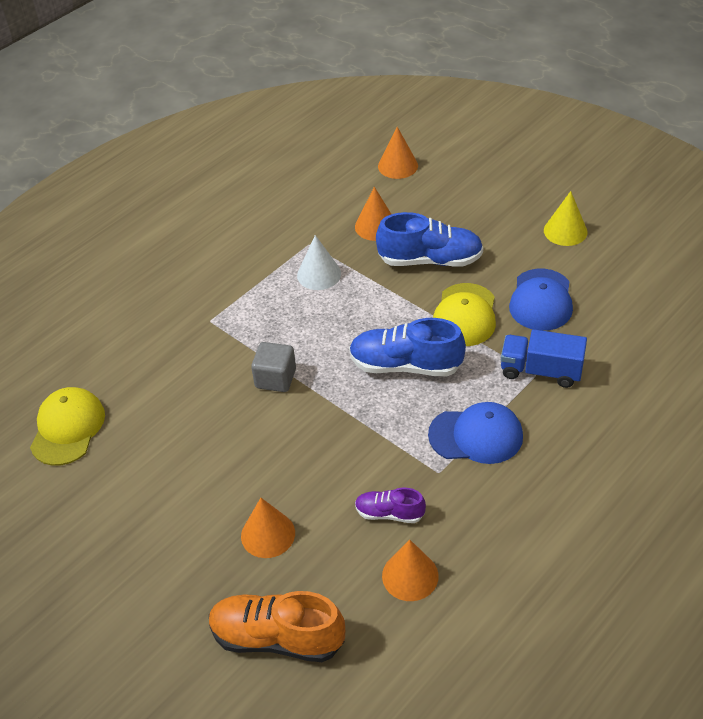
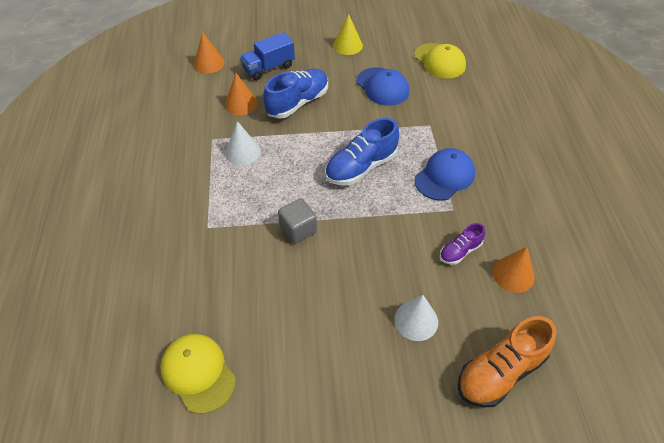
camera: 50 degrees left, 5 degrees up
(268, 534) = (416, 320): orange cone -> white cone
(465, 315) = (355, 119): yellow cap -> yellow cap (439, 61)
(541, 371) = (429, 121): blue truck -> blue truck (268, 68)

